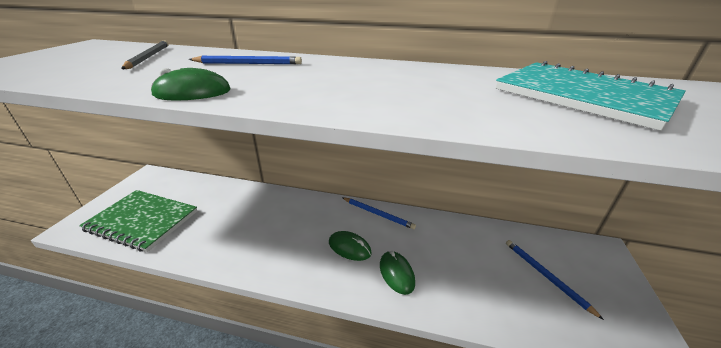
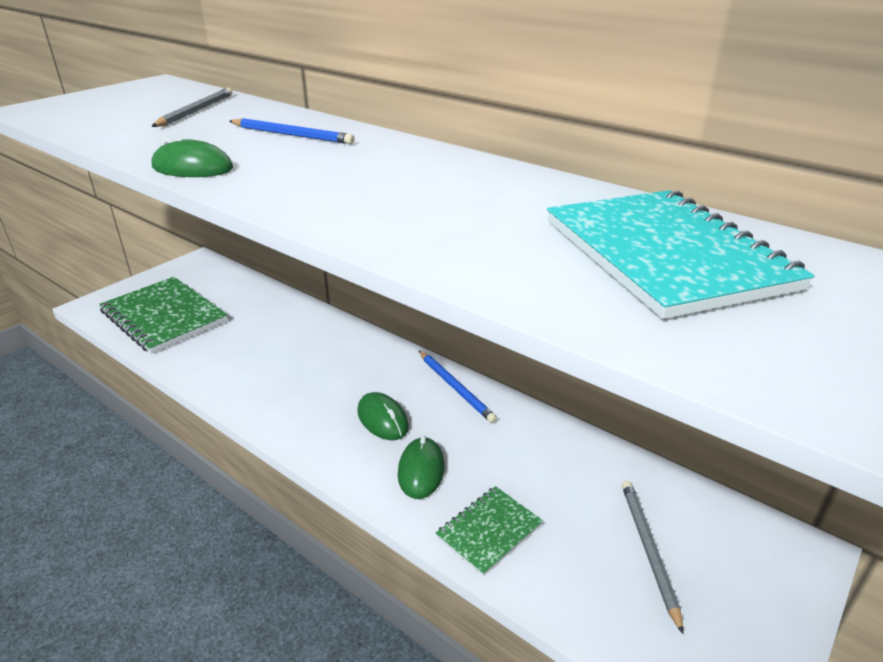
camera: 25 degrees right, 0 degrees up
(463, 298) = (489, 531): none -> green notebook
(546, 276) = (648, 550): blue pencil -> grey pencil

